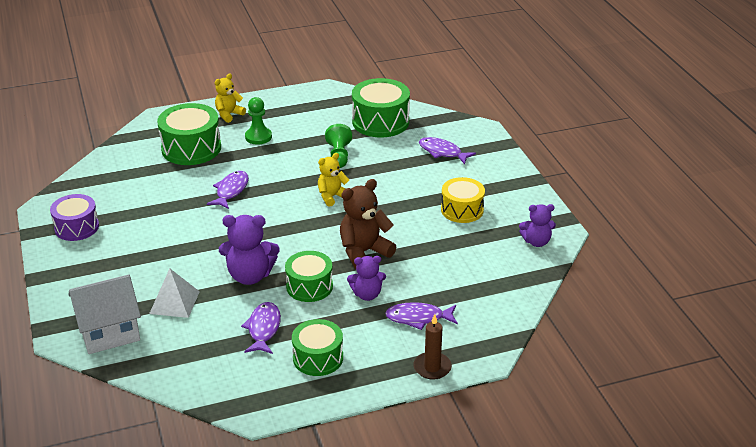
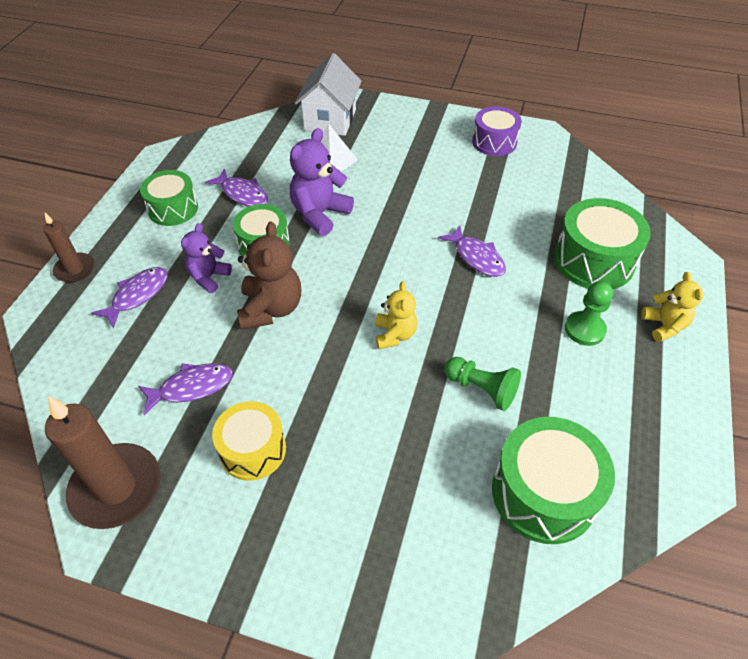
camera: 125 degrees right, 15 degrees up
(442, 152) = (401, 522): purple fish -> purple fish (191, 387)
(536, 242) = (116, 488): purple teddy bear -> brown candle

